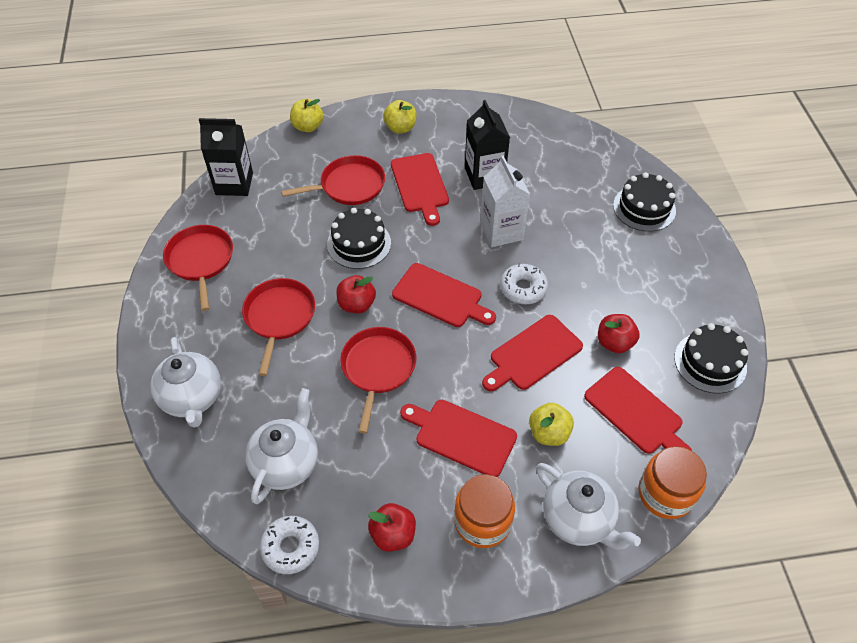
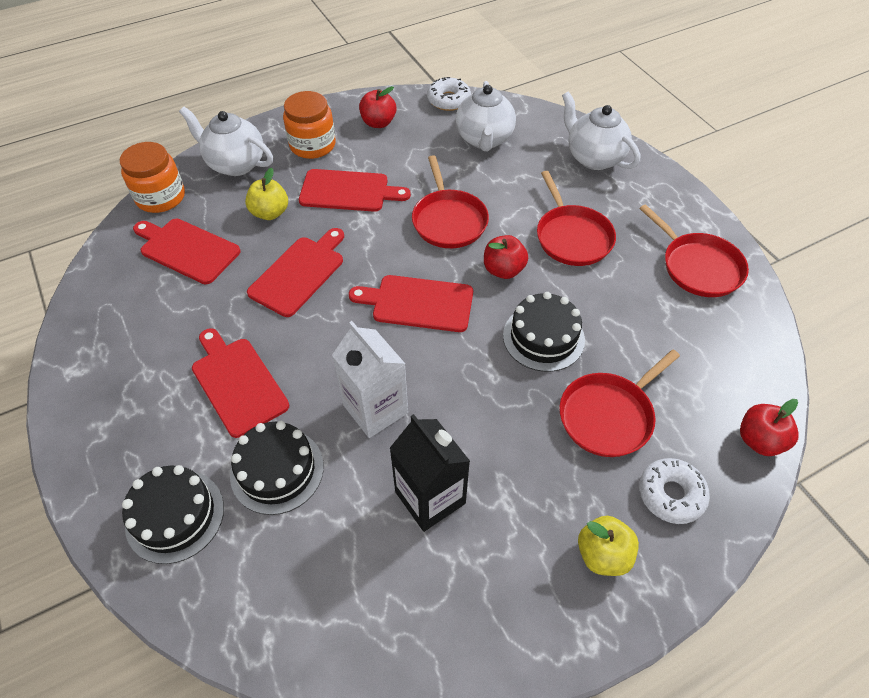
camera: 160 degrees right, 0 degrees up
(234, 184) = (753, 370): black carton -> none
(308, 127) = (742, 504): yellow apple -> none
(420, 185) = (514, 448): red cutting board -> red cutting board (237, 383)
(523, 288) = (327, 340): white donut -> white donut (671, 494)
(614, 343) = (212, 308): red apple -> red apple (759, 440)
(710, 362) = (103, 317): black cake -> black cake (277, 470)

